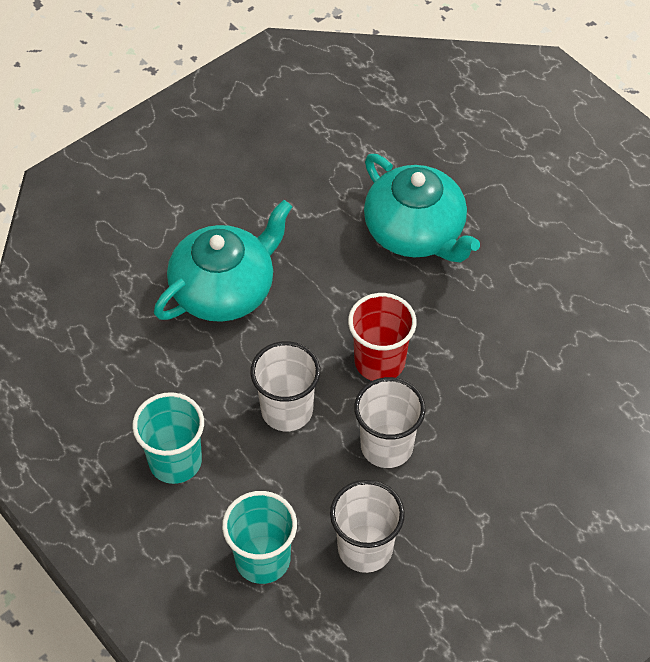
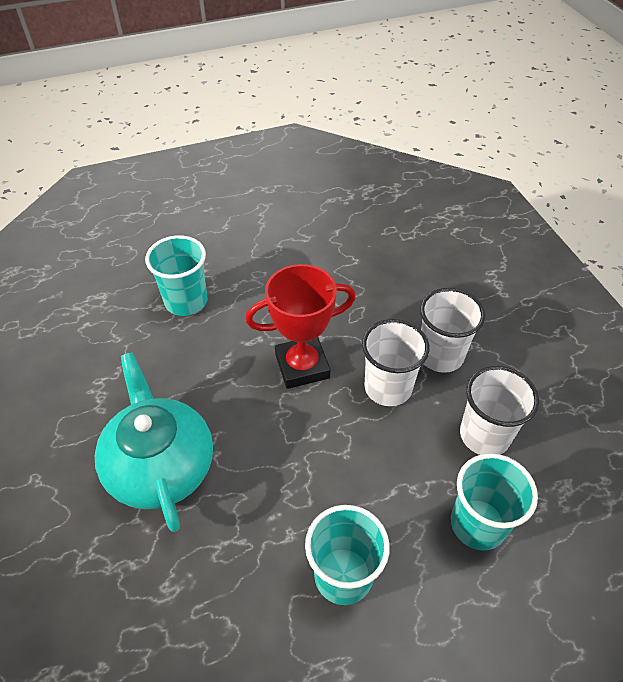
camera: 70 degrees left, 5 degrees down
(287, 410) = (322, 453): white cup -> white cup (440, 355)
(379, 362) = (302, 366): red cup -> red trophy
(415, 232) = (186, 301): turquoise teapot -> turquoise cup

